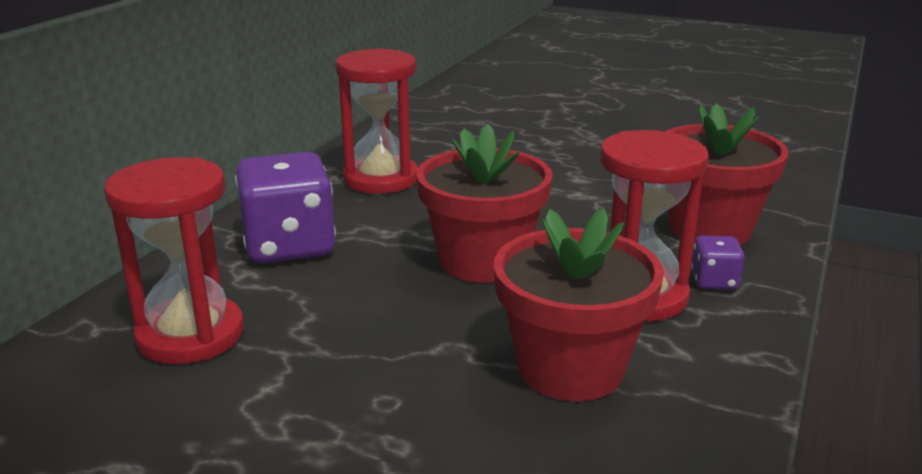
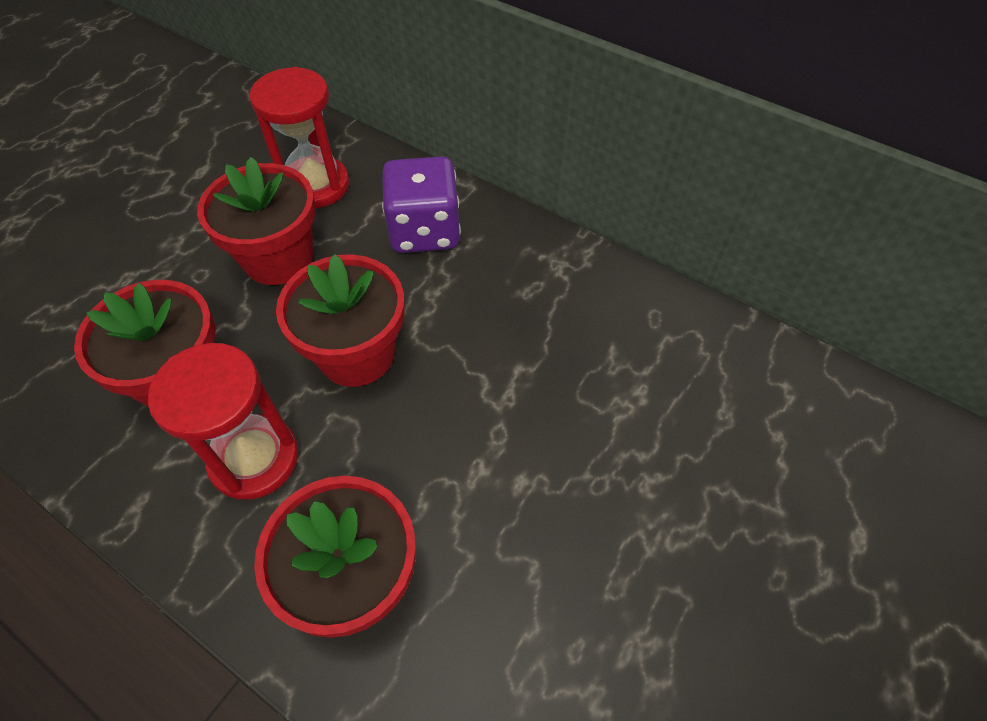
camera: 100 degrees right, 30 degrees up
(345, 338) = (278, 258): none -> red flower pot
(381, 179) = (550, 298): red hourglass -> none
(714, 281) = (251, 536): purple dice -> none

